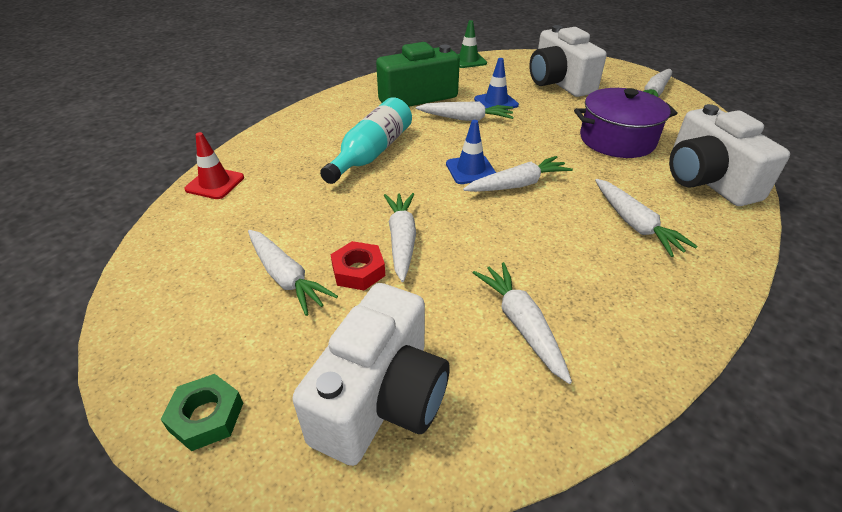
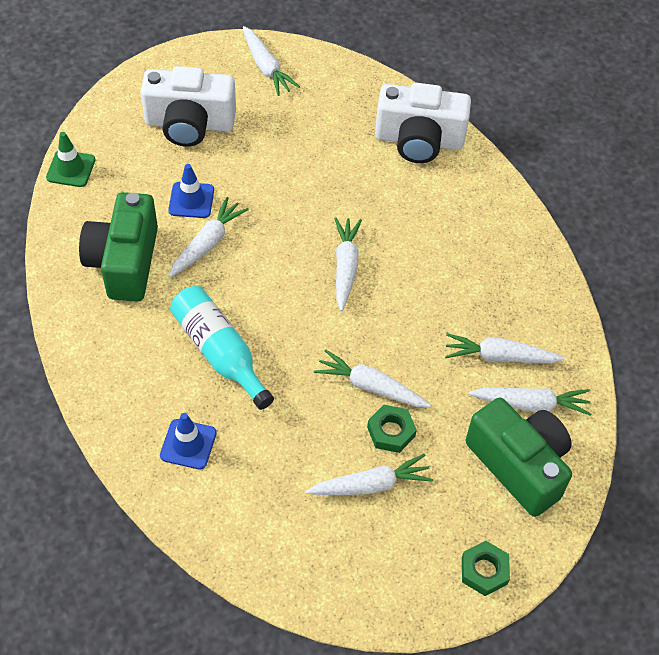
camera: 65 degrees left, 15 degrees up
(215, 183) = (188, 507): red traffic cone -> none
(358, 271) = (391, 431): red nut -> green nut
(382, 399) = (519, 465): white camera -> green camera
(471, 170) = (301, 288): blue traffic cone -> blue traffic cone (188, 444)
(617, 140) = (325, 154): purple pot -> none
(635, 224) = (441, 225): white carrot -> white carrot (531, 404)

